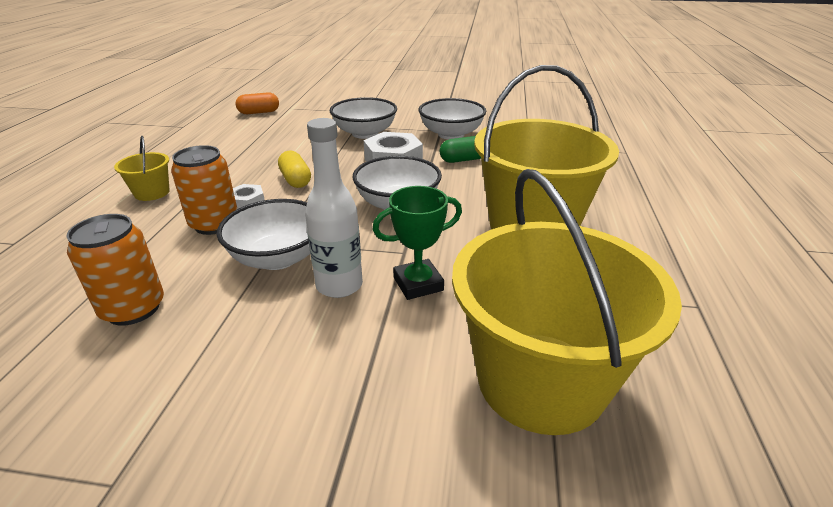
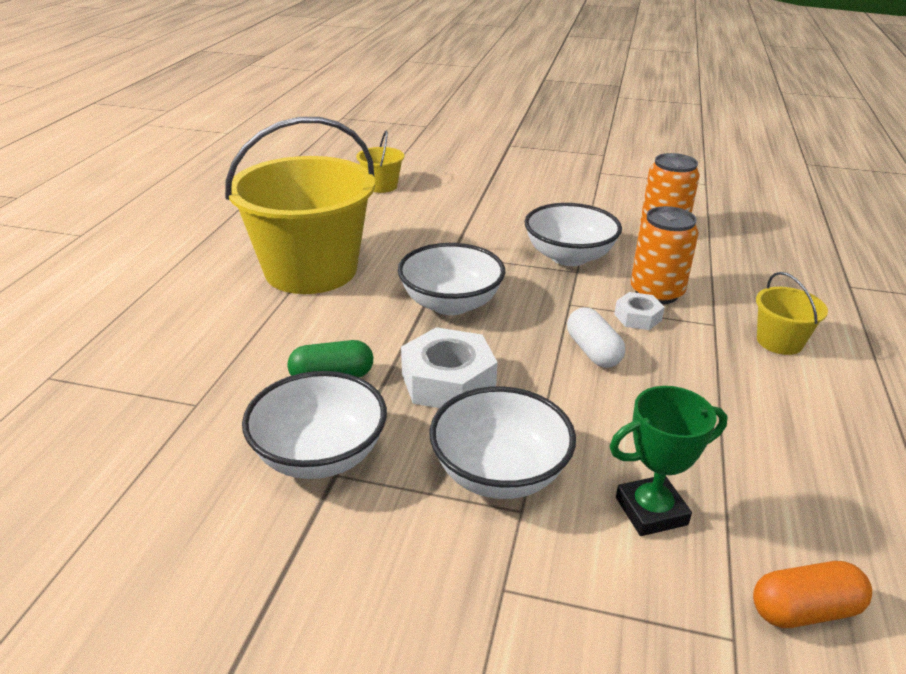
camera: 175 degrees left, 0 degrees up
(295, 180) = (593, 351): yellow capsule -> white capsule
(339, 285) = (508, 234): white bottle -> none
(418, 284) = (443, 231): green trophy -> green trophy (651, 511)
(541, 381) = (381, 186): yellow bucket -> yellow bucket, size x0.42

